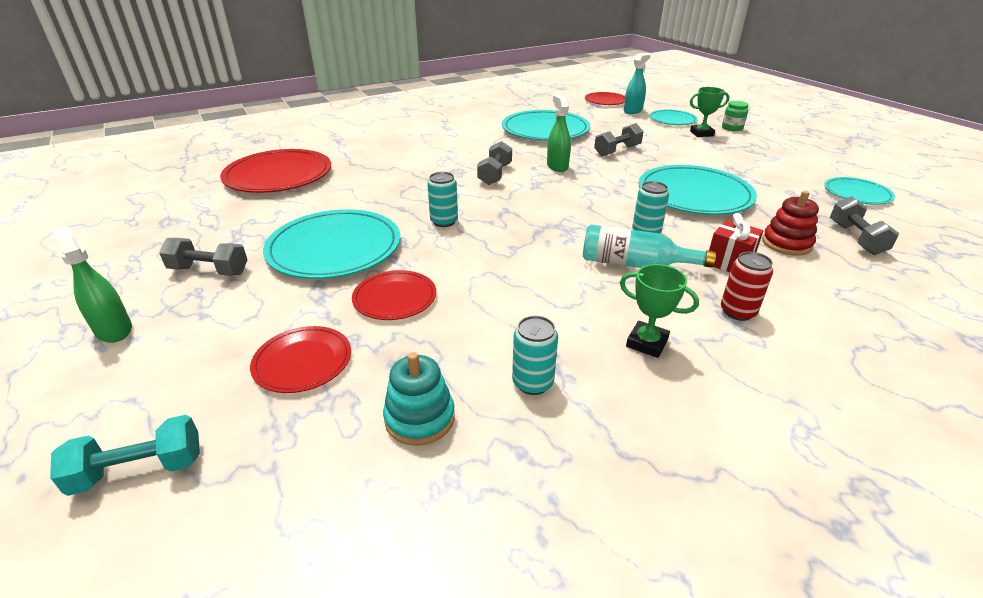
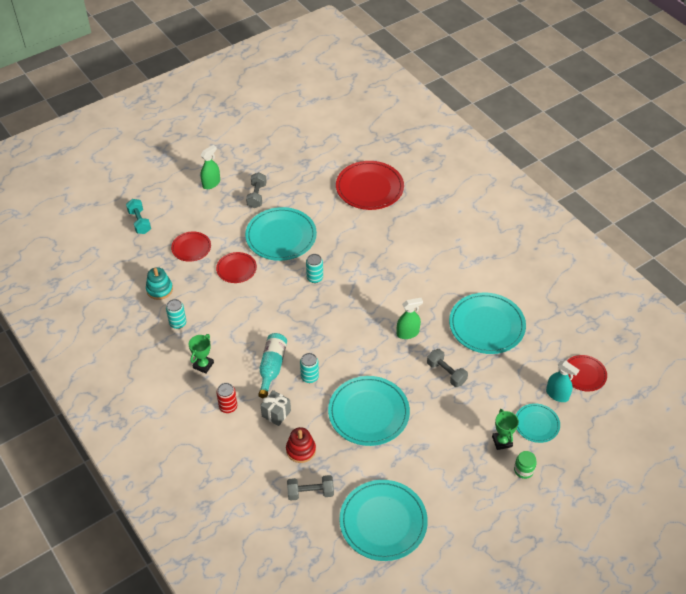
camera: 85 degrees right, 15 degrees up
(495, 174) = (387, 297): grey dumbbell -> none
(729, 262) = (276, 413): red gift -> grey gift
(857, 193) = (383, 521): turquoise plate -> turquoise plate, size x1.81

